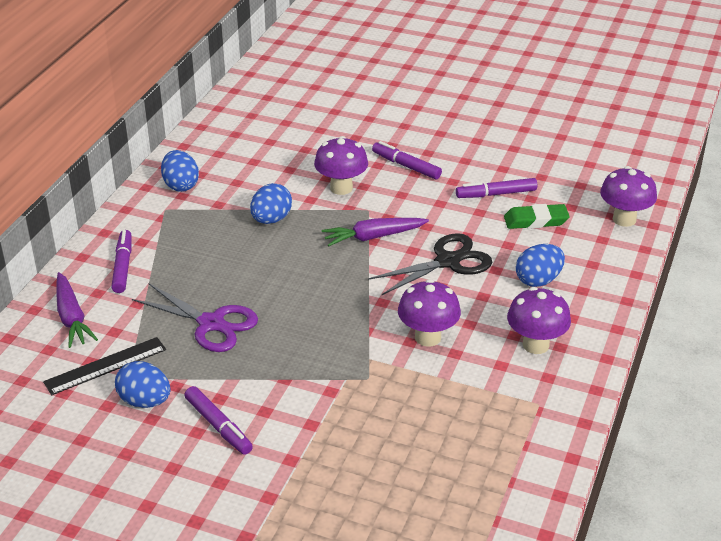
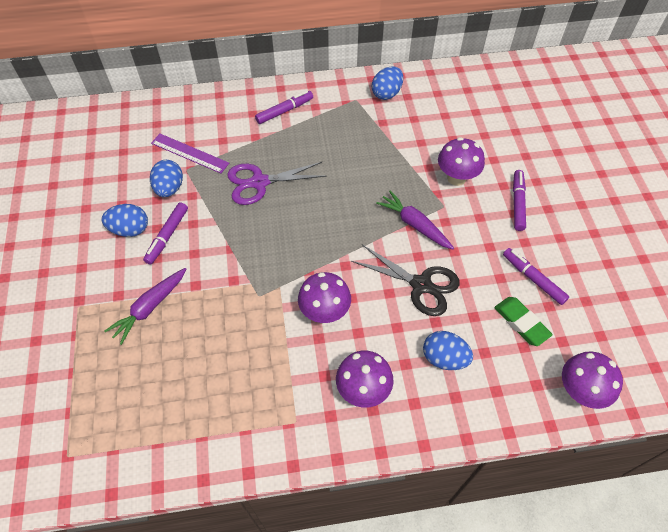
camera: 60 degrees right, 20 degrees up
(72, 317) = (222, 114): purple carrot -> purple carrot (150, 307)
(105, 366) = (189, 153): black ruler -> purple ruler
(211, 324) = (259, 182): purple scissors -> purple scissors turned 75 degrees clockwise
(271, 219) = (388, 158): blue egg -> blue egg (130, 229)

